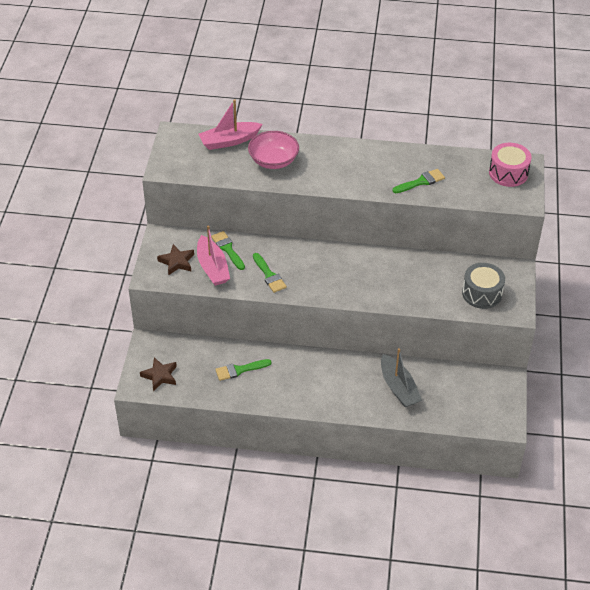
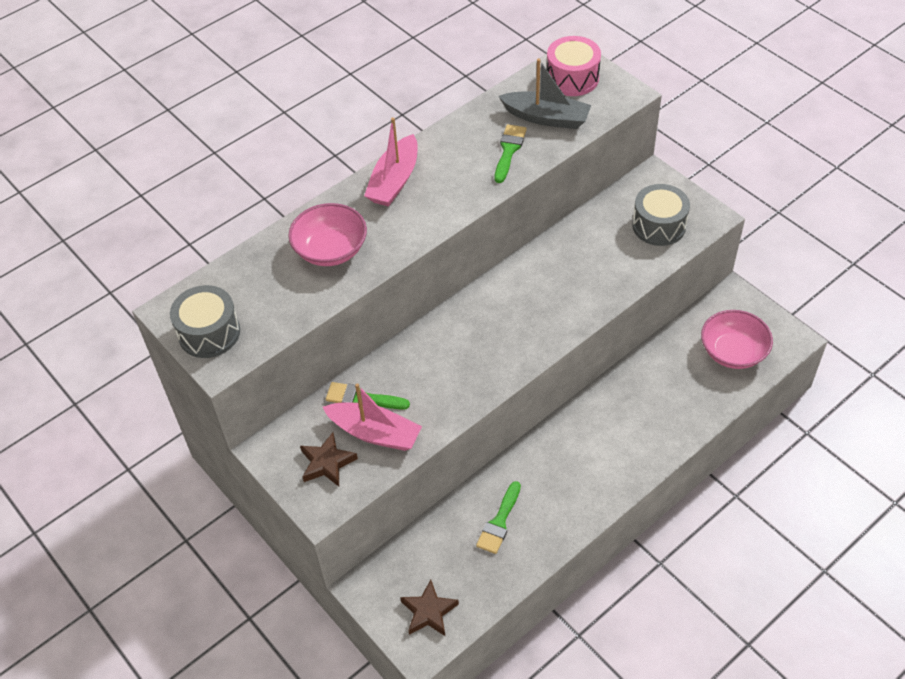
camera: 45 degrees left, 5 degrees up
(176, 154) = (209, 333): none -> grey drum
(229, 141) = (249, 268): pink boat -> pink boat (394, 181)
(269, 275) = (445, 387): green brush -> none
(398, 388) = (663, 393): grey boat -> grey boat (546, 118)
(465, 402) = (733, 352): none -> pink bowl

